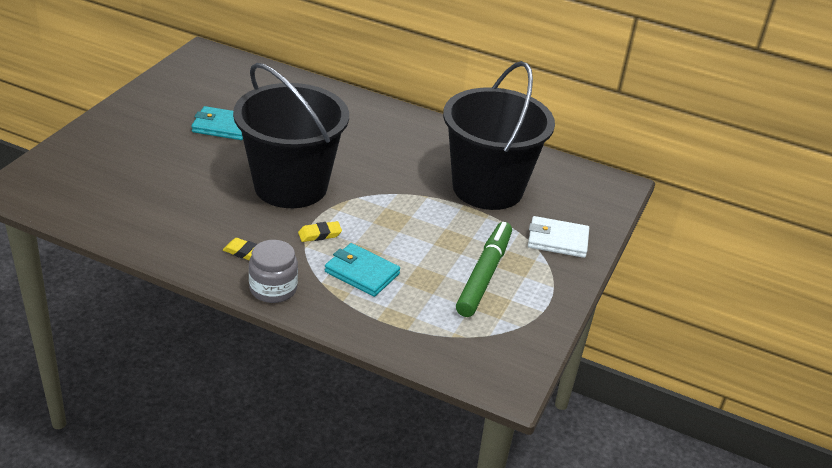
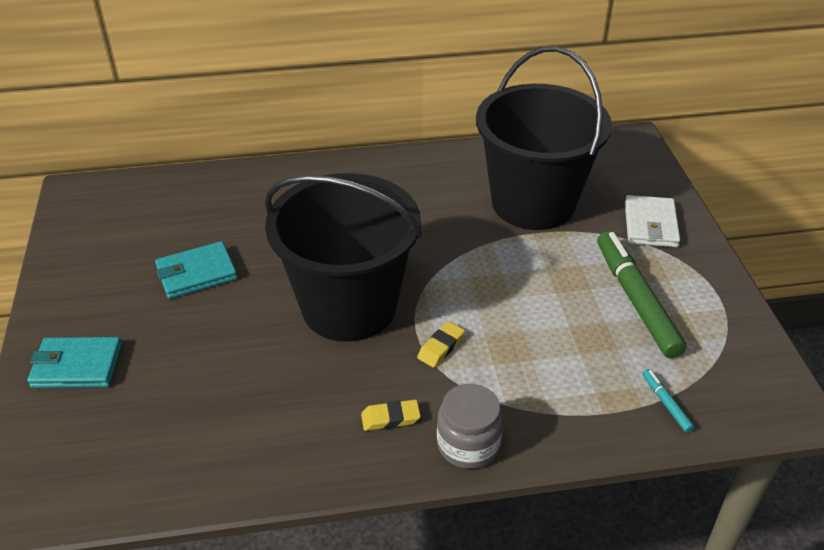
camera: 30 degrees left, 5 degrees up
(362, 273) = (530, 367): turquoise wallet -> turquoise wallet (77, 366)
(425, 336) = (666, 403): none -> turquoise marker
(557, 240) = (650, 224): white wallet -> white wallet turned 60 degrees counterclockwise

